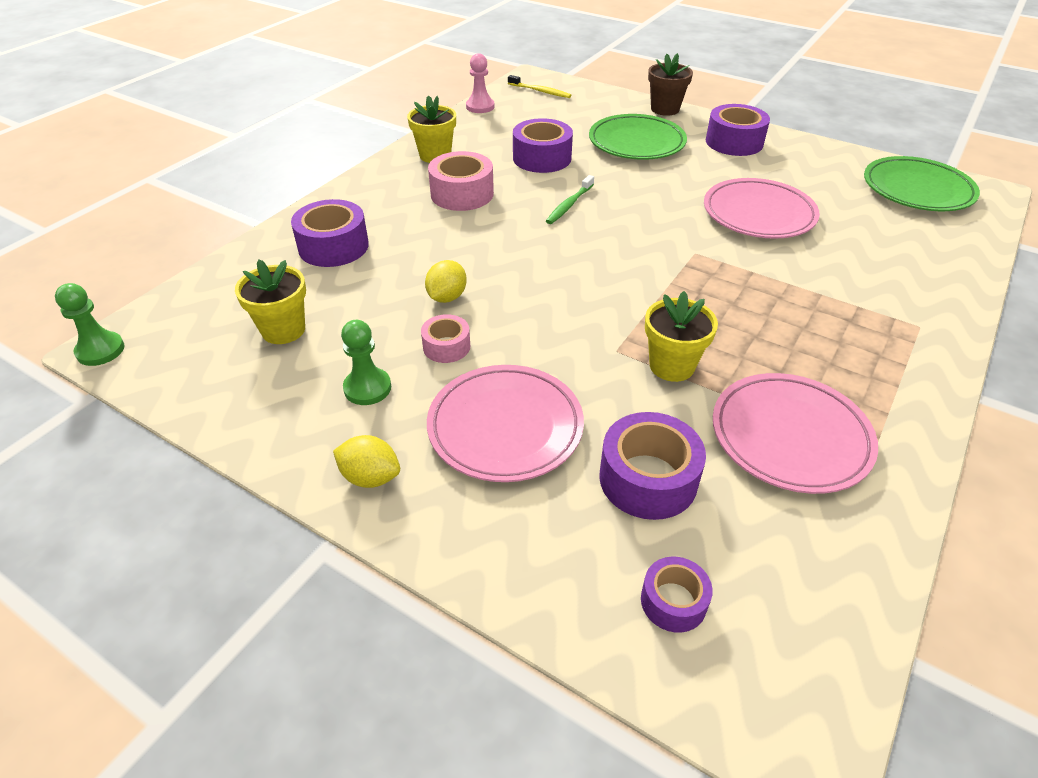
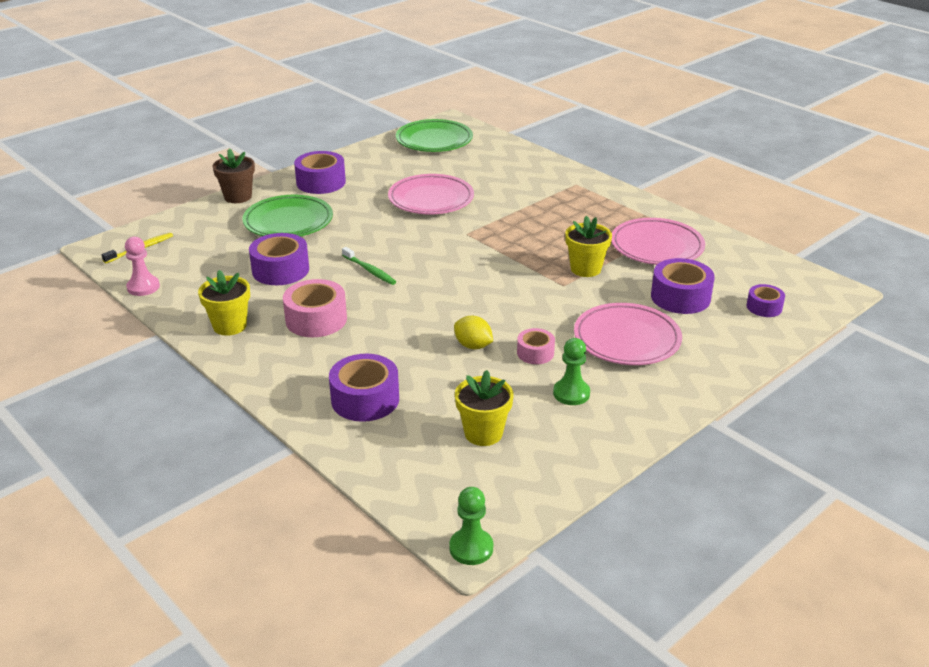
camera: 75 degrees left, 10 degrees down
(370, 477) = (661, 398): yellow lemon -> none

